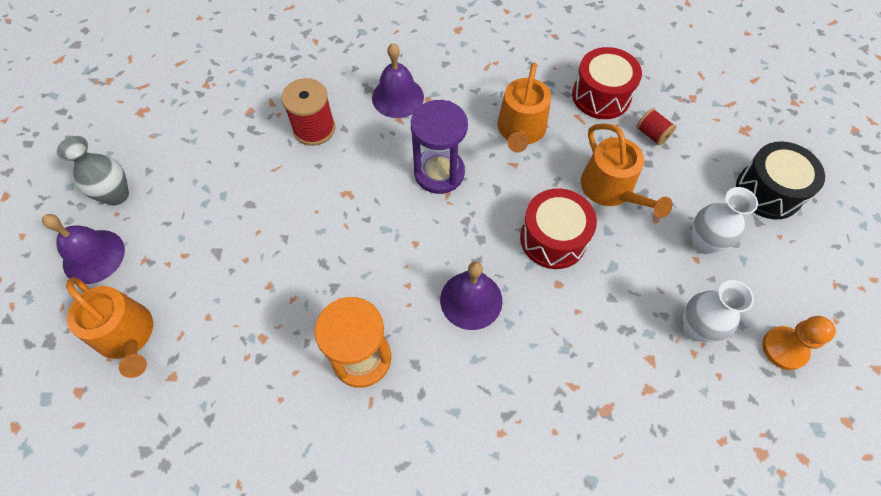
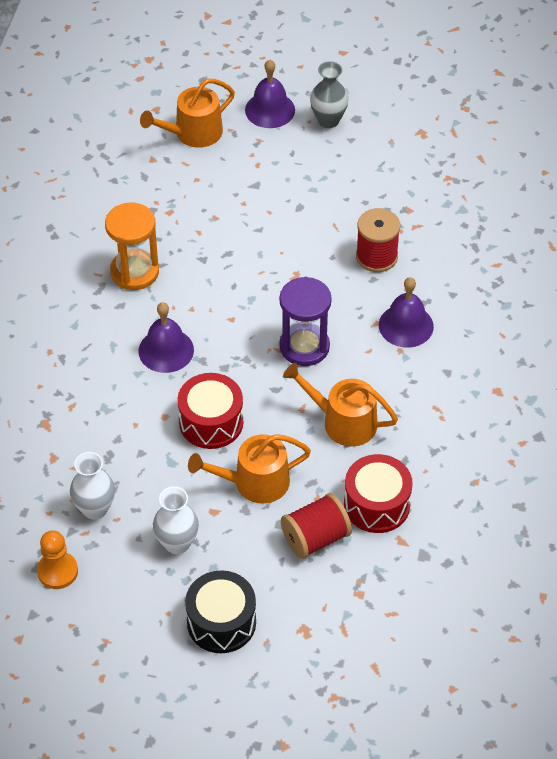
camera: 100 degrees right, 10 degrees down
(652, 134) = (315, 538): red spool -> red spool, size x1.74

